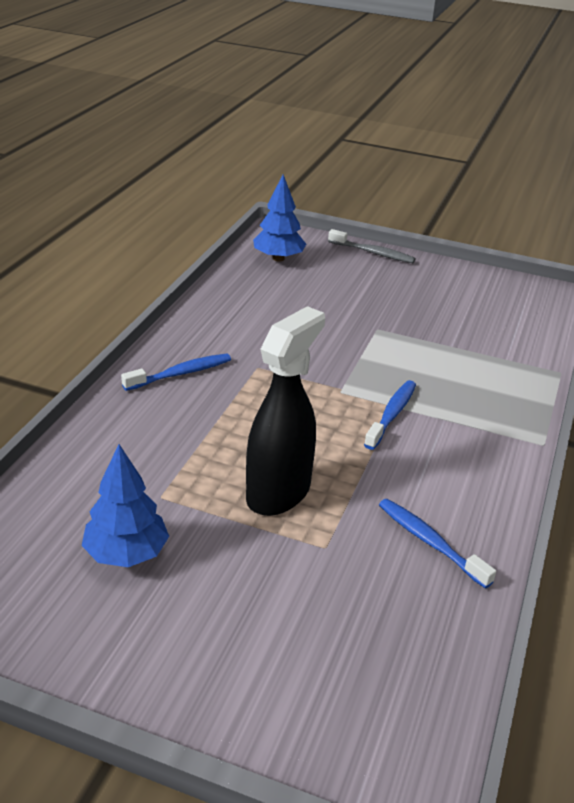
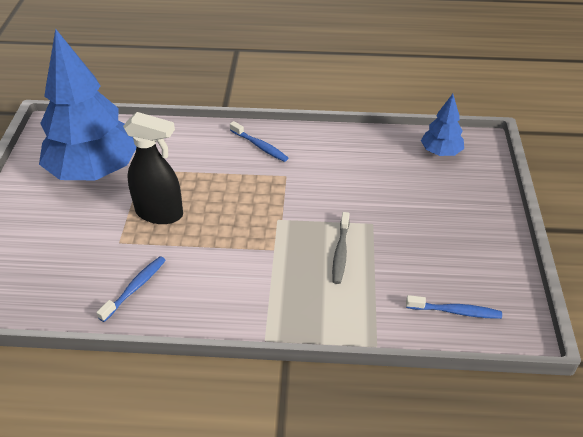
camera: 75 degrees right, 10 degrees up
(126, 554) = (94, 171): blue tree -> blue tree, size x2.16
(373, 253) = (495, 200): grey toothbrush -> grey toothbrush (340, 253)
(392, 414) = (262, 249): blue toothbrush -> blue toothbrush (456, 311)

